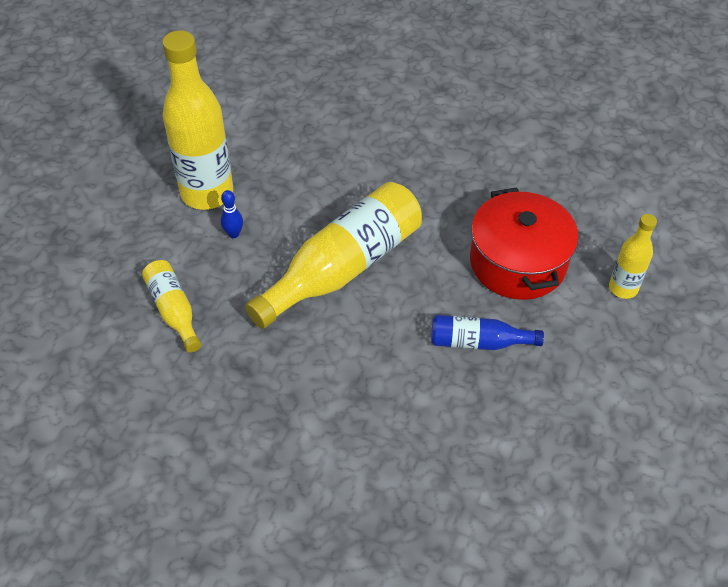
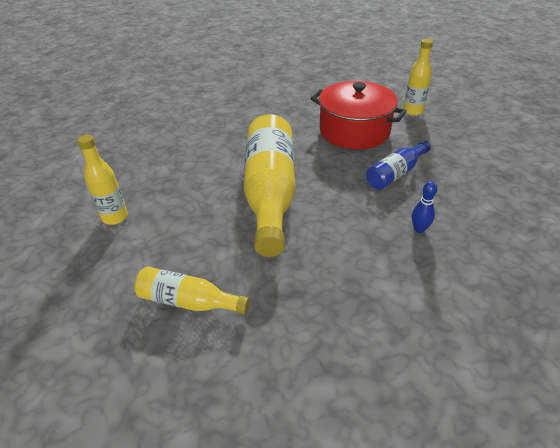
camera: 45 degrees left, 10 degrees down
(207, 193) = (115, 217): yellow bottle -> yellow bottle, size x0.51
(233, 234) = (169, 225): blue bowling pin -> blue bowling pin (419, 229)

